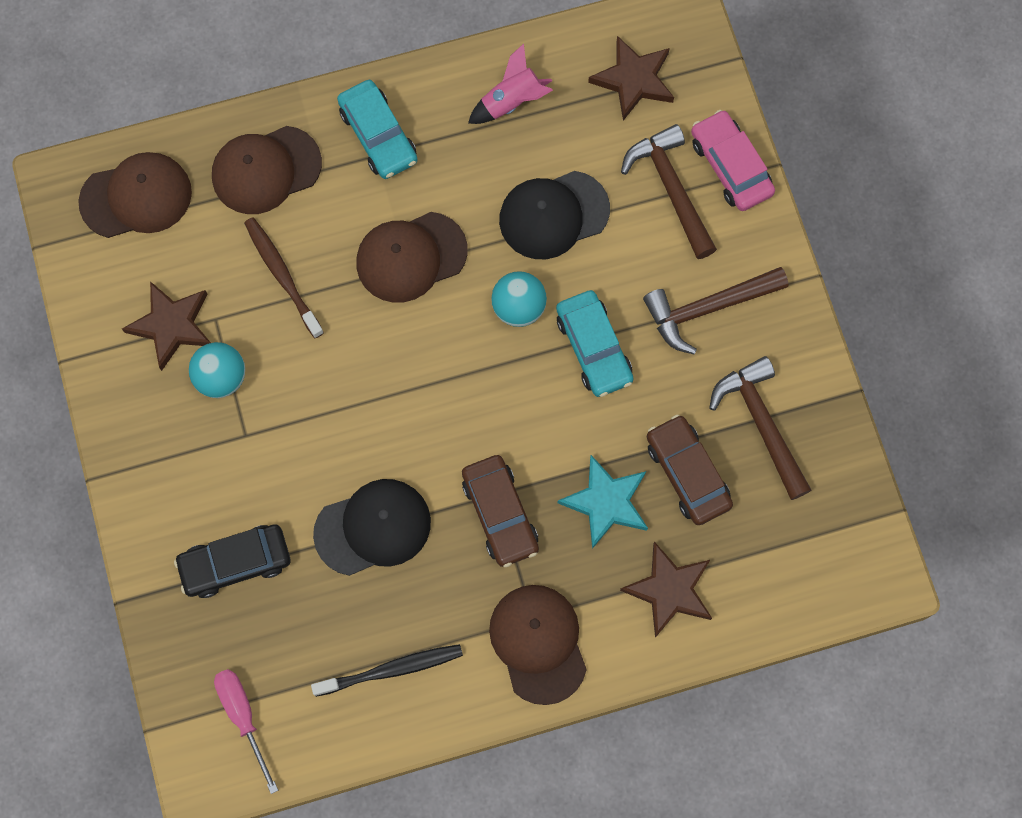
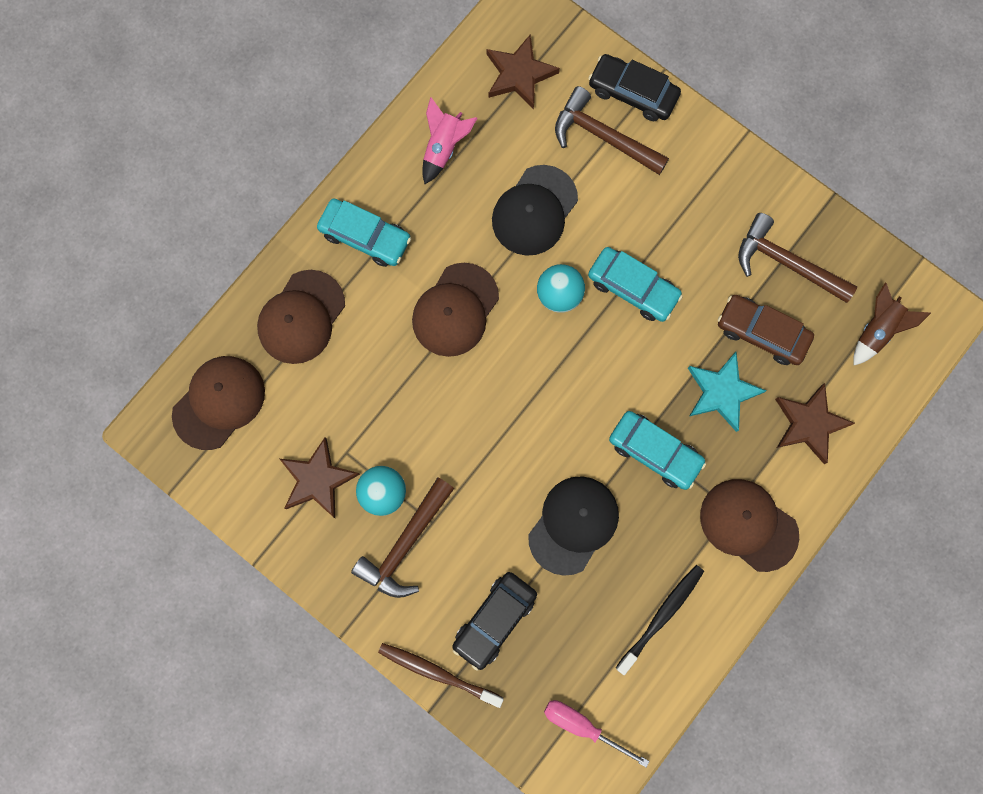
camera: 35 degrees left, 5 degrees up
(282, 275) = (371, 387): brown toothbrush -> brown toothbrush (437, 673)
(500, 514) = (654, 452): brown car -> turquoise car
(708, 308) = (691, 205): brown hammer -> brown hammer (406, 544)
(731, 166) = (633, 93): pink car -> black car
(804, 547) = (877, 330): none -> brown rocket

